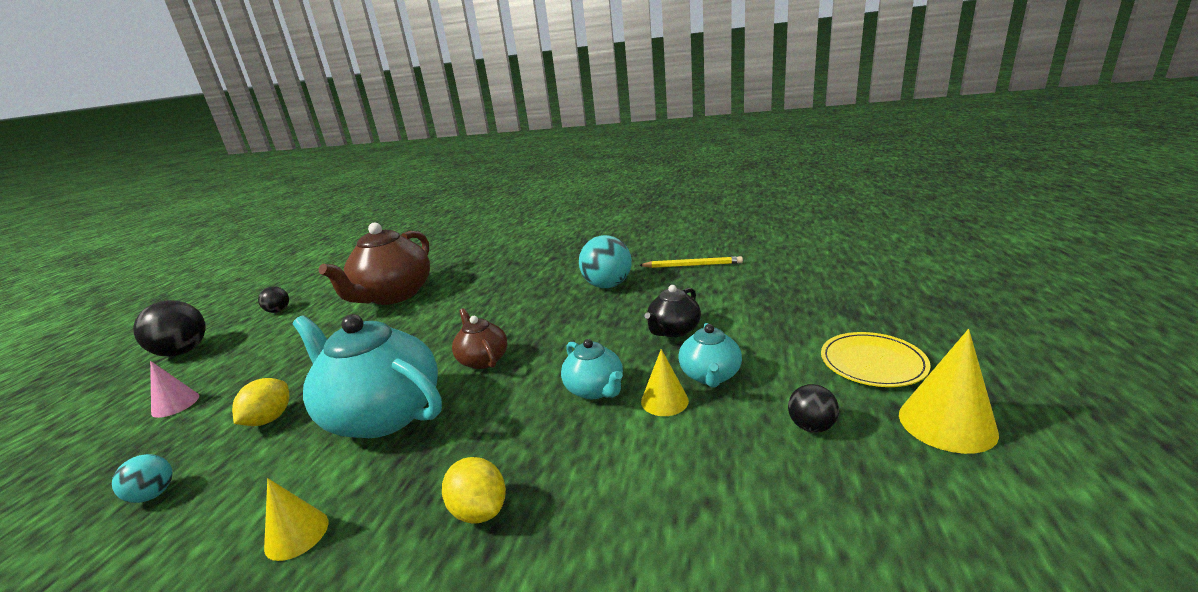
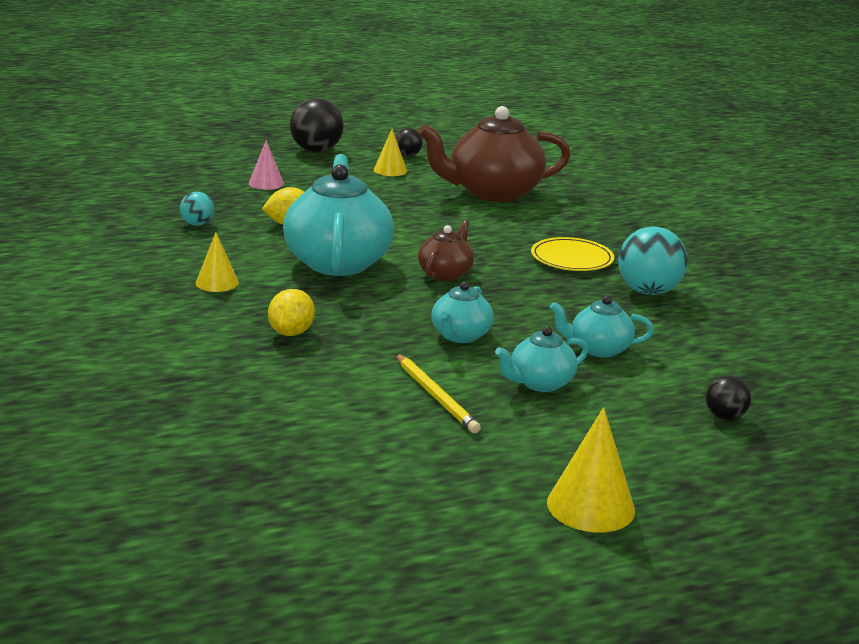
camera: 50 degrees right, 0 degrees up
(664, 400) = (479, 370): yellow cone -> yellow cone (390, 170)
(673, 330) = (598, 349): black teapot -> turquoise teapot
(692, 265) = (762, 328): yellow pencil -> yellow pencil (436, 396)
(811, 426) = (515, 442): black ball -> black ball (724, 417)
(872, 363) = (659, 463): yellow plate -> yellow plate (572, 259)

